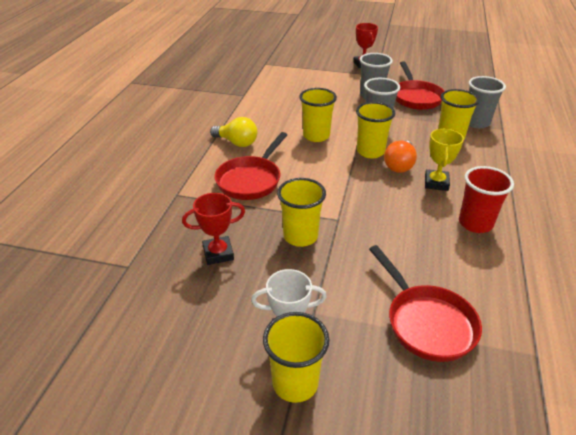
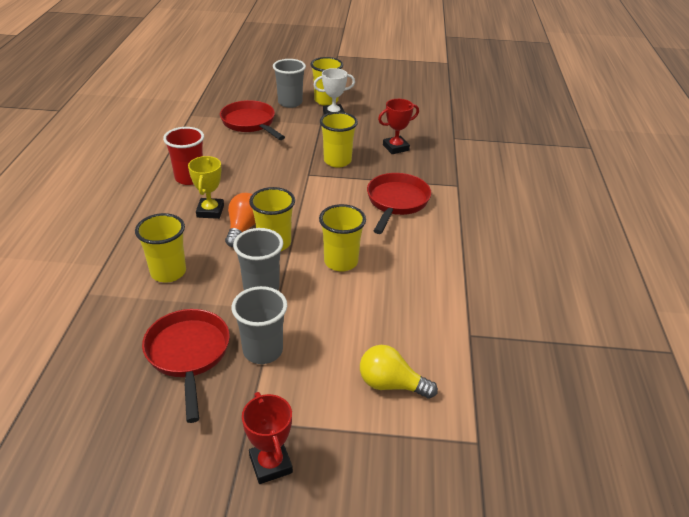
camera: 170 degrees right, 0 degrees up
(237, 143) = (433, 244): yellow light bulb -> yellow light bulb (391, 384)
(476, 122) = (117, 302): grey cup -> grey cup (290, 103)

